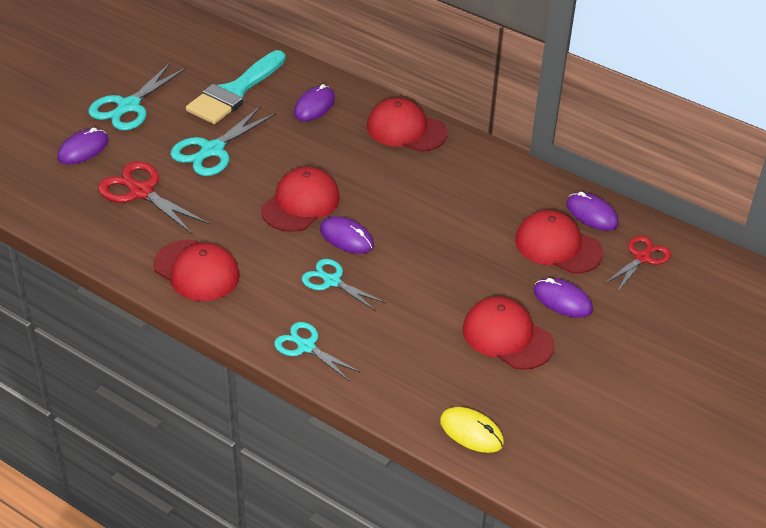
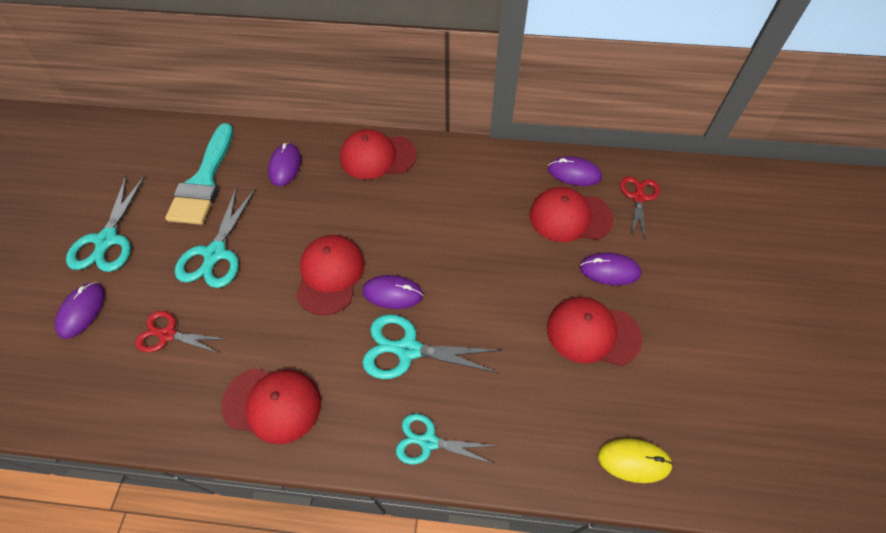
camera: 25 degrees left, 15 degrees up
(141, 192) = (168, 334): red scissors -> red scissors, size x0.66
(332, 281) = (408, 349): turquoise scissors -> turquoise scissors, size x1.51

